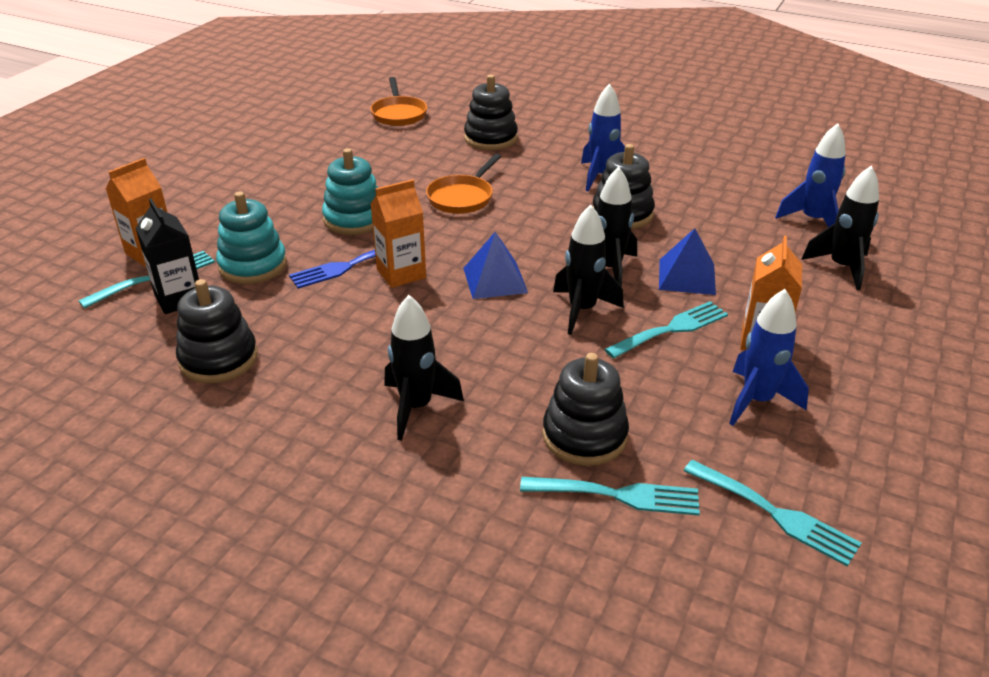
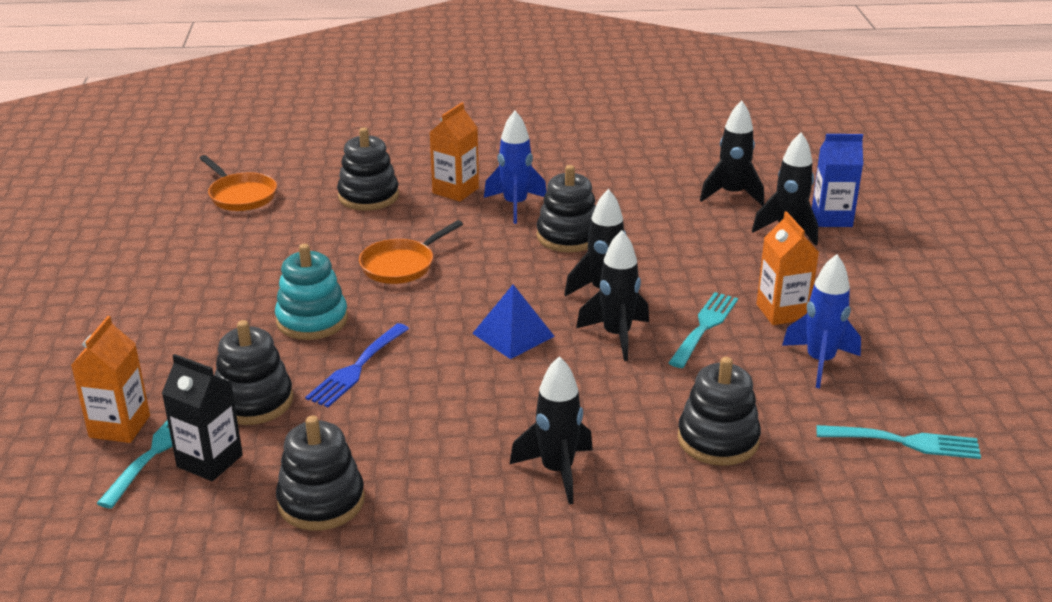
camera: 30 degrees left, 5 degrees down
(253, 265) = (254, 401): turquoise stacking toy -> black stacking toy
(401, 273) = (417, 358): orange carton -> orange carton (455, 190)
(462, 197) = (401, 265): orange pan -> orange pan turned 45 degrees clockwise
(618, 495) = (785, 475): turquoise fork -> none
(687, 276) = (675, 277): blue pyramid -> none
(812, 221) = (732, 195): blue rocket -> black rocket
(899, 270) = (831, 218): none -> blue carton

